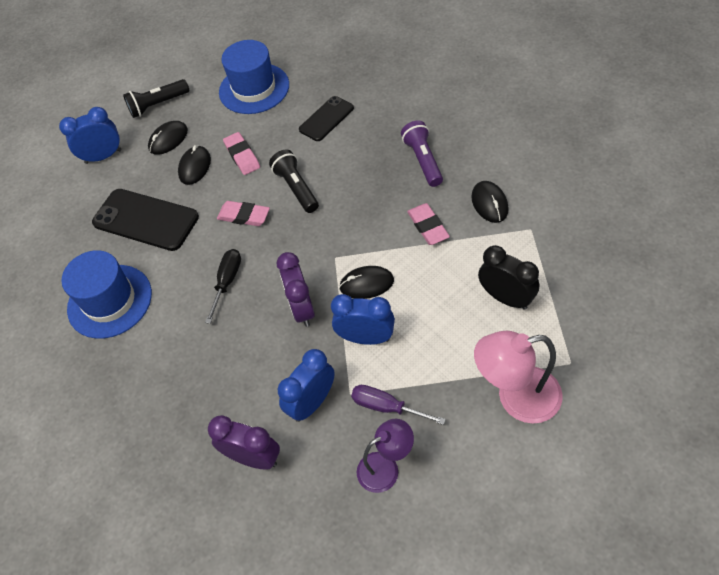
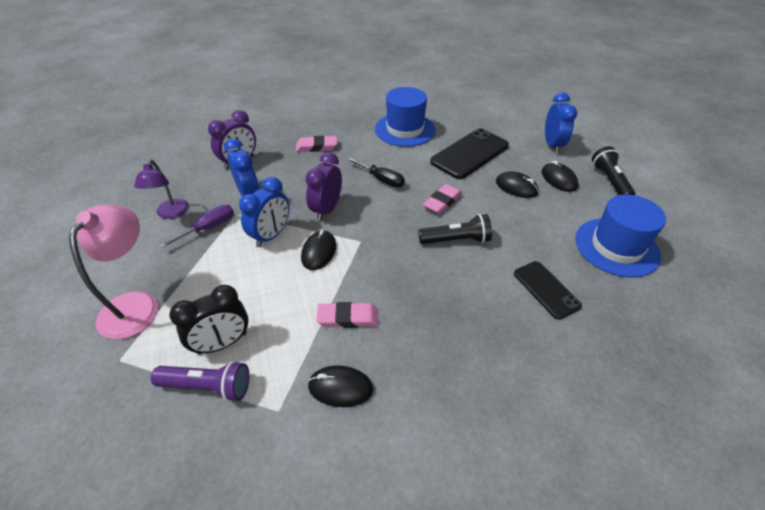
camera: 105 degrees right, 10 degrees down
(242, 156) = (516, 216): pink eraser -> pink eraser (316, 146)
(302, 309) = (326, 209): purple clock -> purple clock turned 75 degrees counterclockwise
(423, 160) = (440, 351): purple flashlight -> purple flashlight (207, 386)

